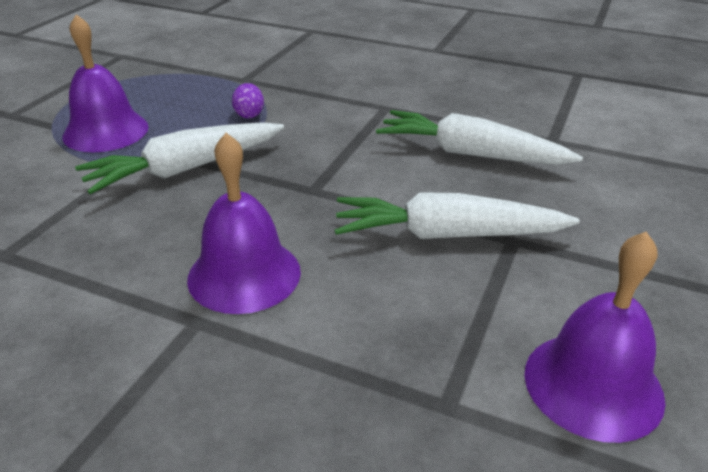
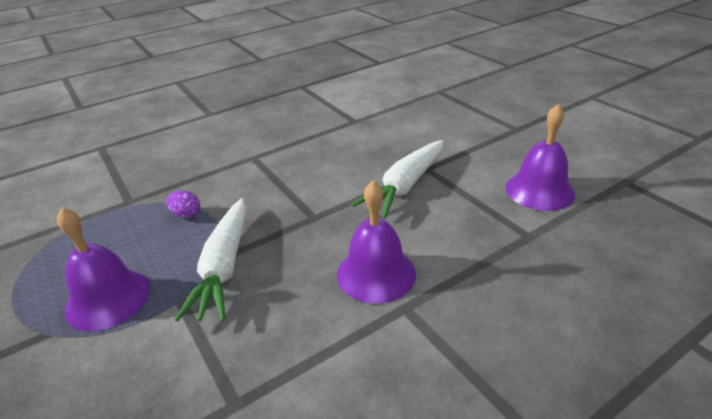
camera: 55 degrees left, 0 degrees up
(470, 154) = (339, 149): white carrot -> none

